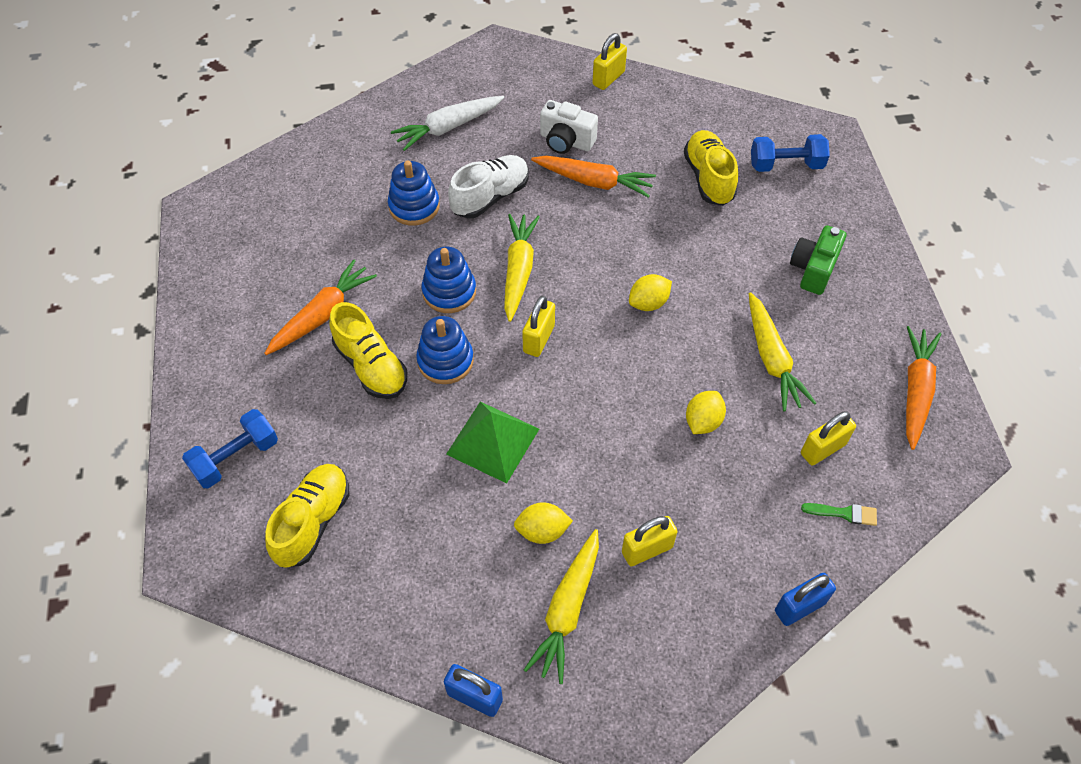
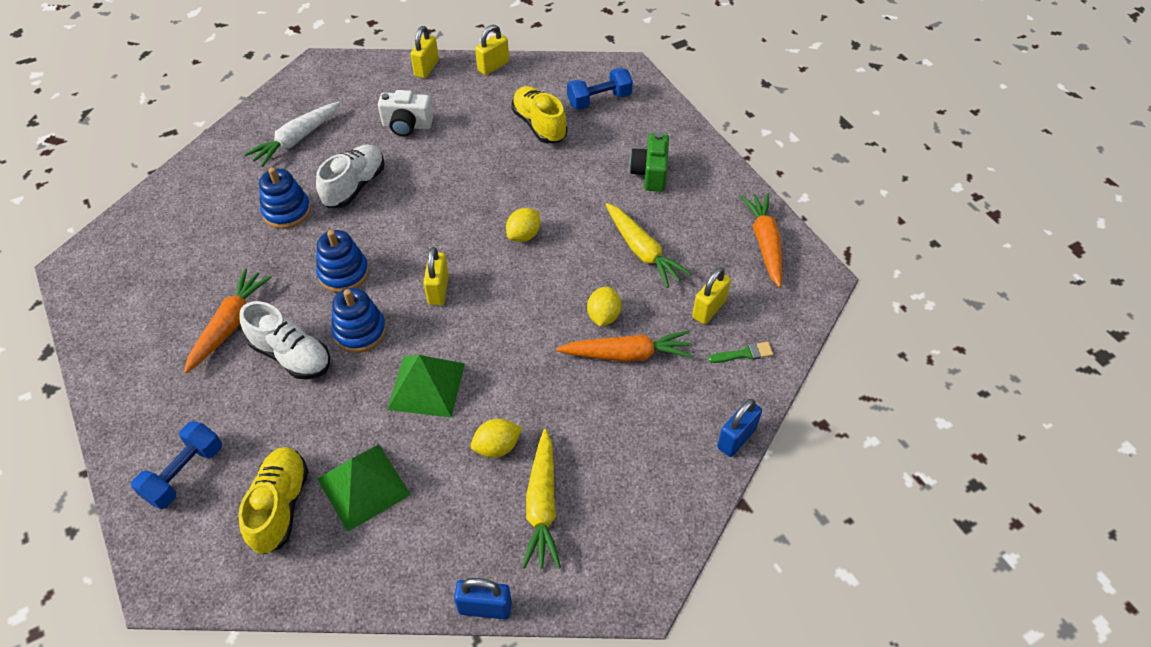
camera: 20 degrees left, 5 degrees down
(371, 366) = (291, 355): yellow shoe -> white shoe
(398, 528) = (363, 486): none -> green pyramid
(518, 271) = (401, 240): yellow carrot -> none
(593, 181) = (442, 152): orange carrot -> orange carrot (626, 354)
(647, 549) = (593, 433): yellow padlock -> yellow padlock (493, 66)

